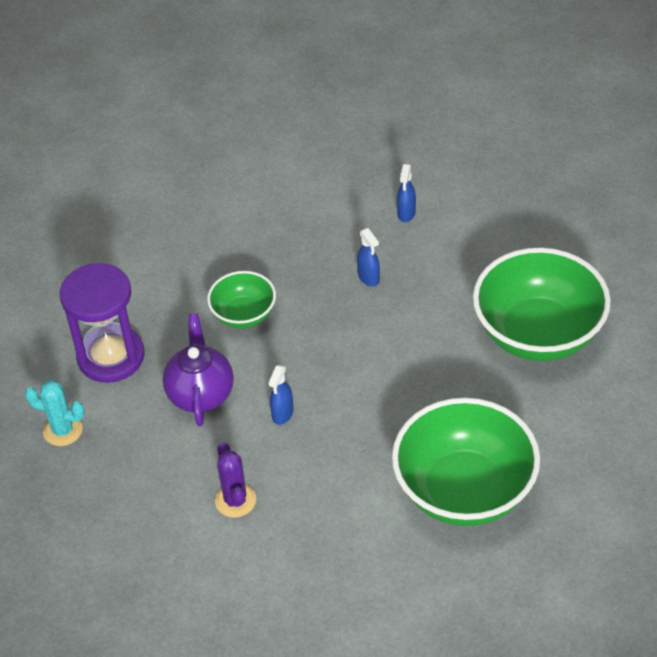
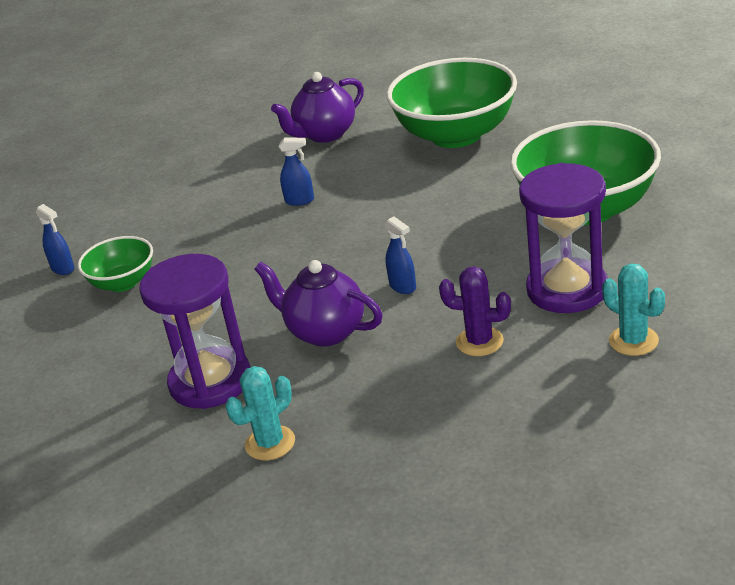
camera: 55 degrees left, 15 degrees down
(244, 315) = (258, 281): green bowl -> green bowl (123, 283)
(286, 604) = (633, 341): none -> turquoise cactus
(333, 529) = (567, 290): none -> purple hourglass
(406, 213) = (253, 165): blue spray bottle -> blue spray bottle (63, 269)
(484, 236) = (325, 134): none -> purple teapot

